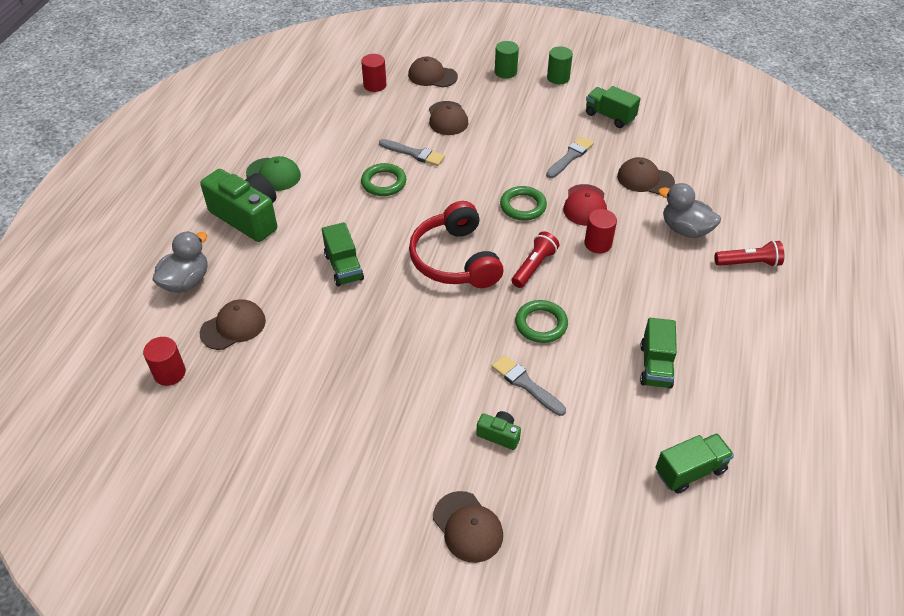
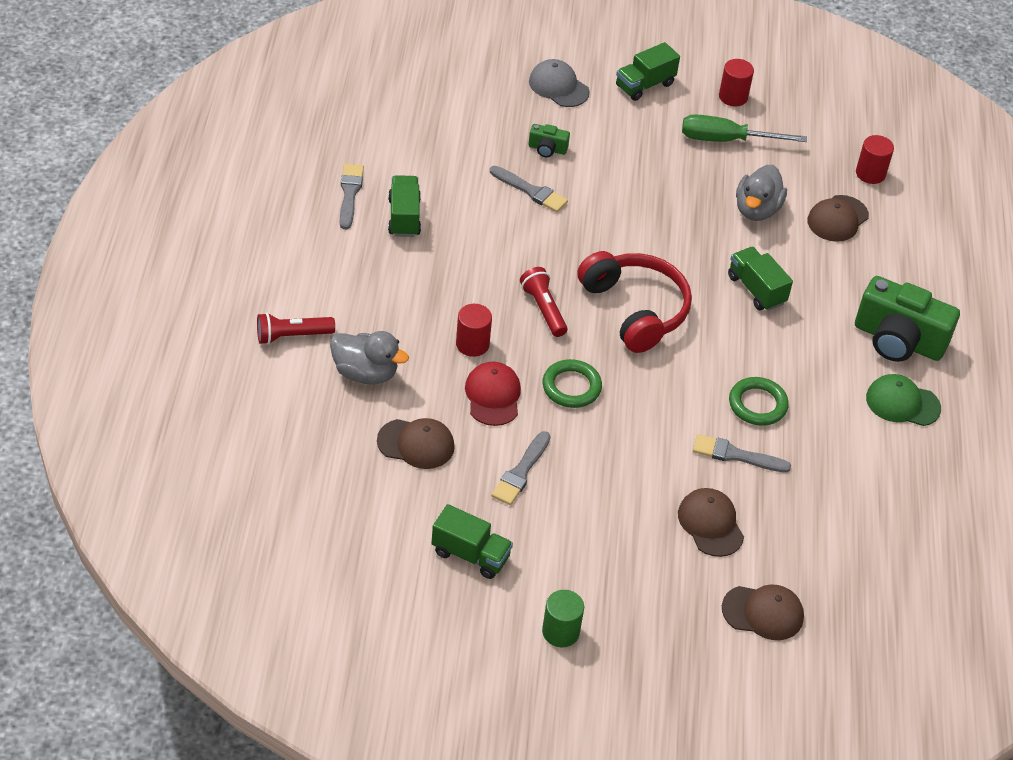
camera: 165 degrees right, 0 degrees up
(186, 282) = (915, 259): grey duck -> grey duck (756, 210)
(299, 429) = (726, 140): none -> green screwdriver
(375, 85) = (844, 581): red cylinder -> red cylinder (733, 97)
(468, 527) = (558, 86): brown cap -> grey cap
(505, 72) = (648, 635): green cylinder -> none
(534, 266) = (543, 309): red flashlight -> red flashlight turned 135 degrees clockwise
(541, 324) = (525, 247): green ring -> none
(690, 471) = (374, 136): green truck -> green truck (645, 85)
(711, 398) = (350, 193): none -> grey brush

